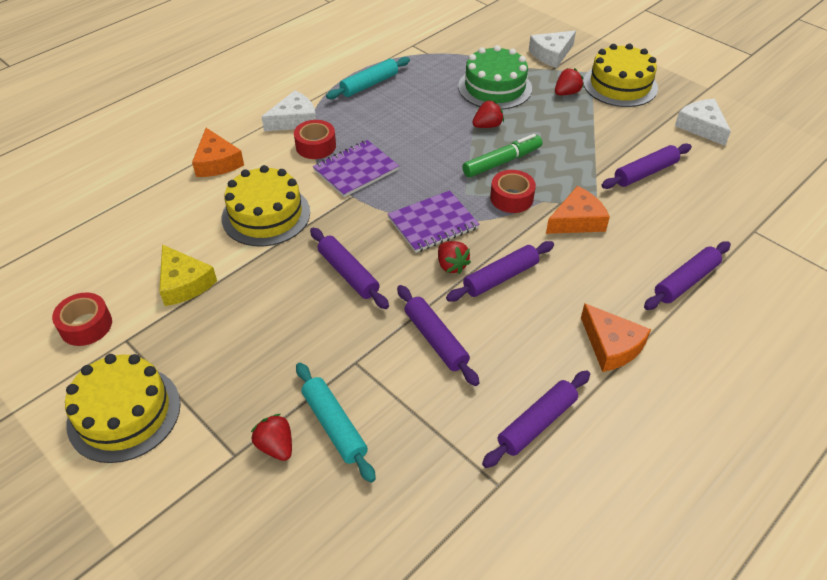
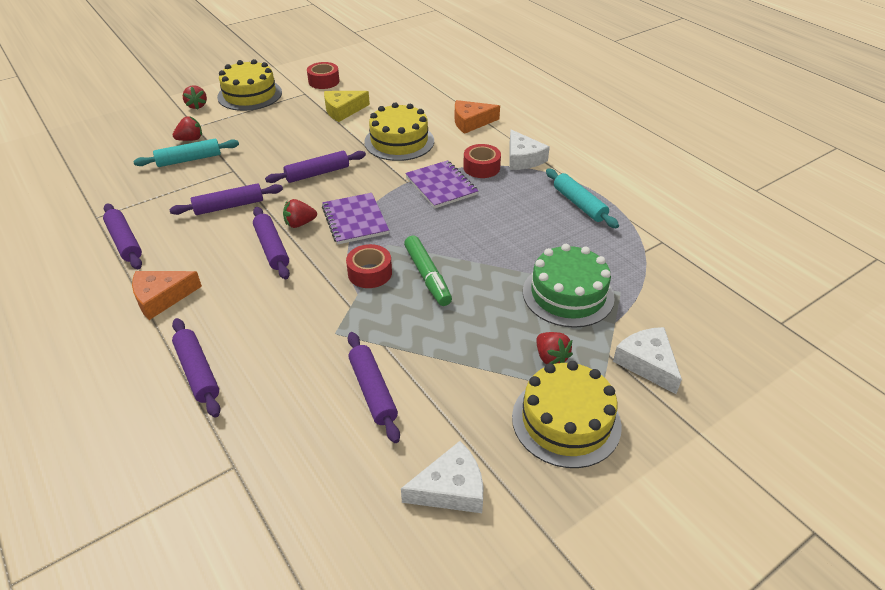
camera: 100 degrees right, 5 degrees down
(487, 126) = (492, 276): red strawberry -> red strawberry (197, 106)
(577, 220) = (319, 312): orange cheese -> none

